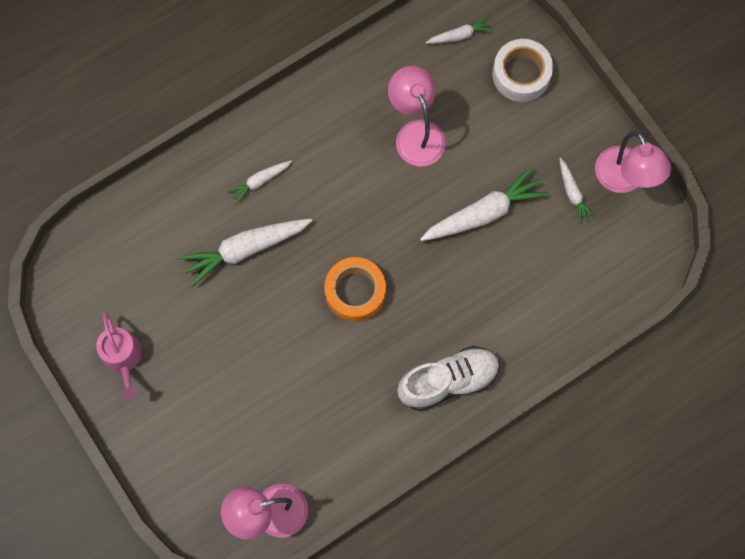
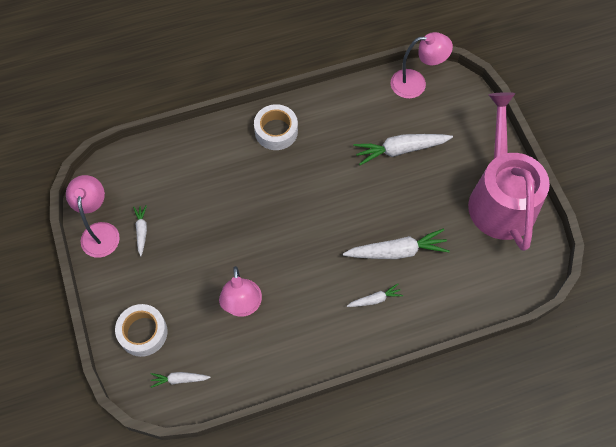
camera: 165 degrees left, 10 degrees down
(123, 358) = (500, 199): pink watering can -> pink watering can, size x2.28
(355, 292) = (323, 202): orange tape -> none
(448, 381) = (276, 131): white shoe -> white tape
(484, 213) = (212, 234): white carrot -> white carrot (400, 150)

